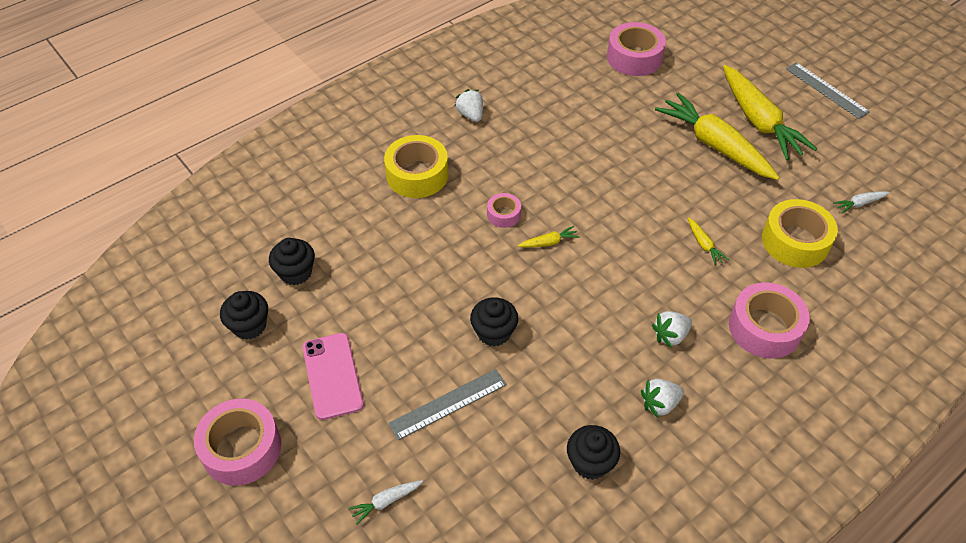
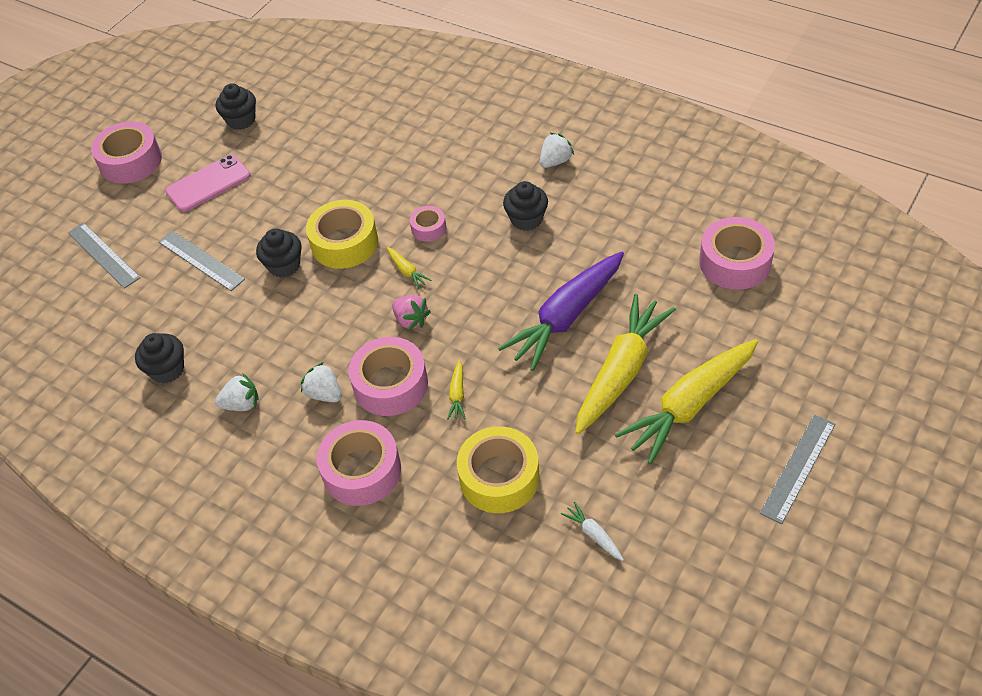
camera: 75 degrees right, 0 degrees up
(296, 272) = (304, 123): black cupcake -> black cupcake (526, 219)
(386, 502) = (103, 255): white carrot -> grey ruler
(417, 175) = (452, 153): yellow tape -> yellow tape (344, 243)
(609, 254) = (411, 320): none -> pink strawberry
(648, 159) = (566, 317): none -> purple carrot
(660, 404) = (242, 404): white strawberry -> white strawberry turned 120 degrees clockwise
(677, 286) = (390, 384): none -> pink tape
(704, 245) = (457, 395): yellow carrot -> yellow carrot turned 45 degrees counterclockwise

